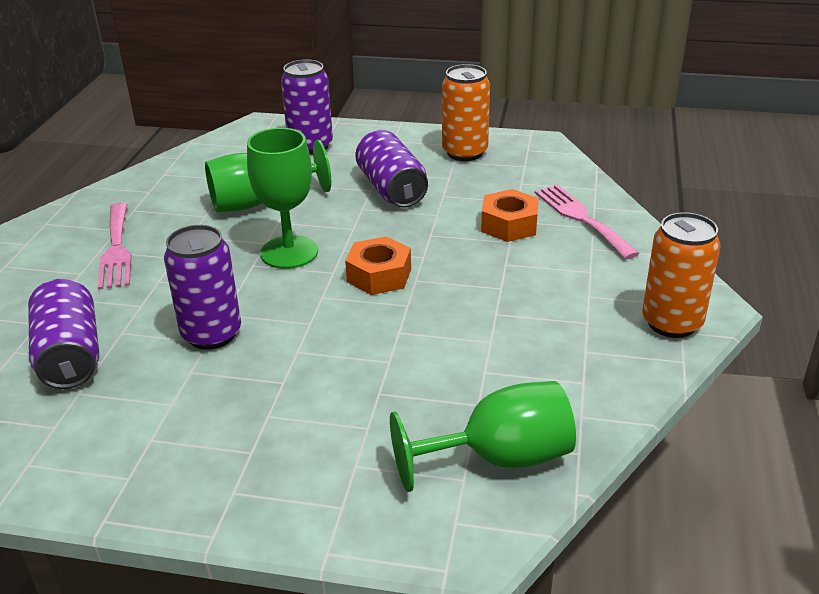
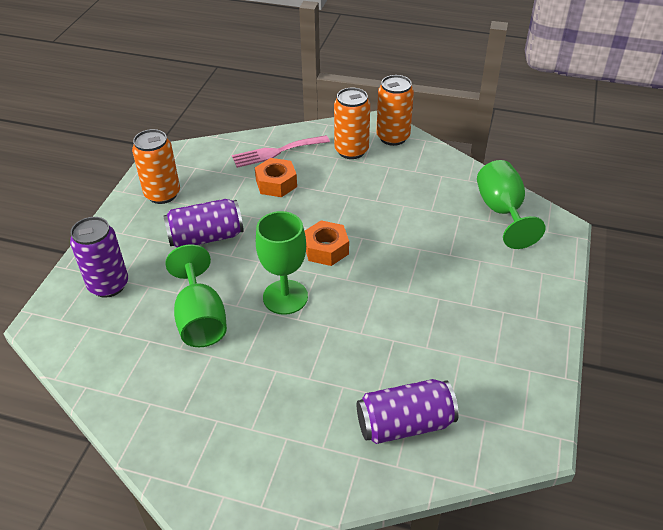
camera: 85 degrees left, 10 degrees up
(116, 249) = (253, 415): pink fork -> none
(211, 334) = (385, 338): purple can -> none
(613, 282) = (351, 150): none -> orange can

